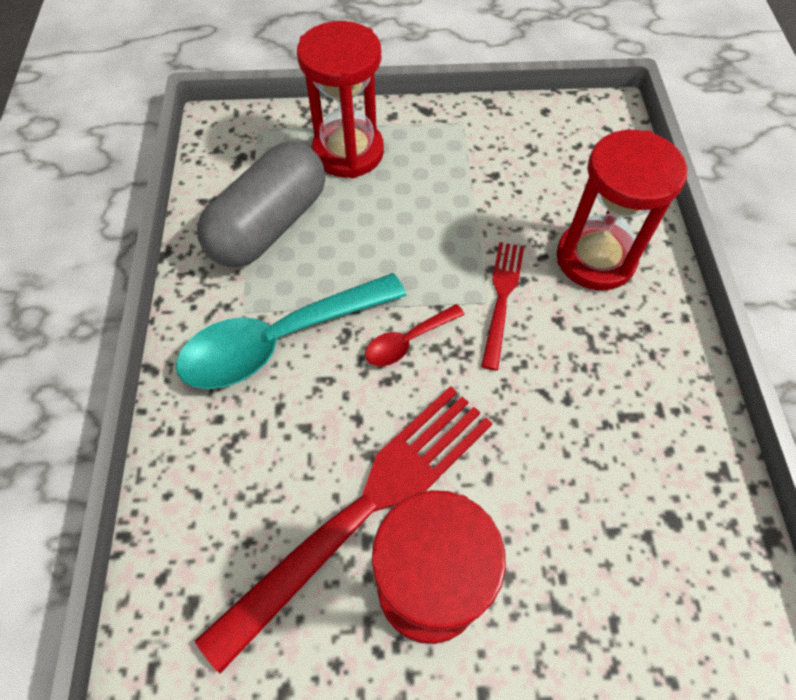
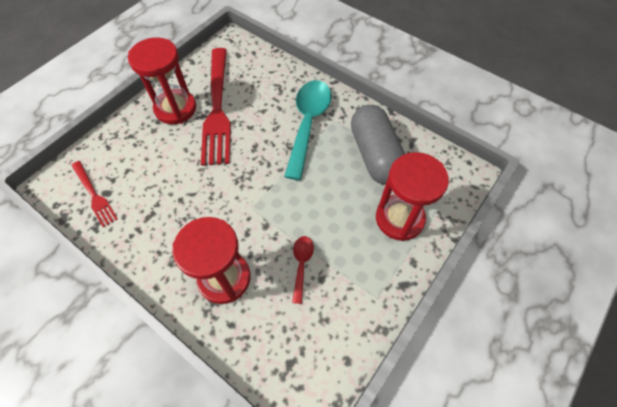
camera: 130 degrees right, 0 degrees up
(407, 341) = (264, 164): red spoon -> red spoon (301, 264)
(501, 298) = (247, 216): red fork -> red fork (94, 195)

